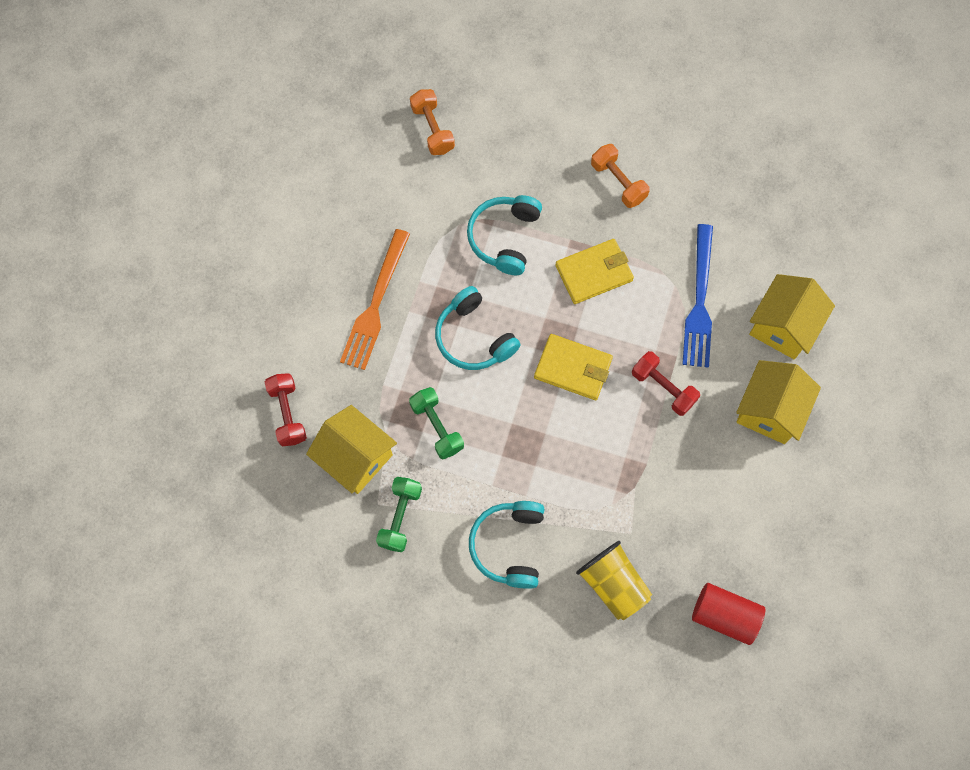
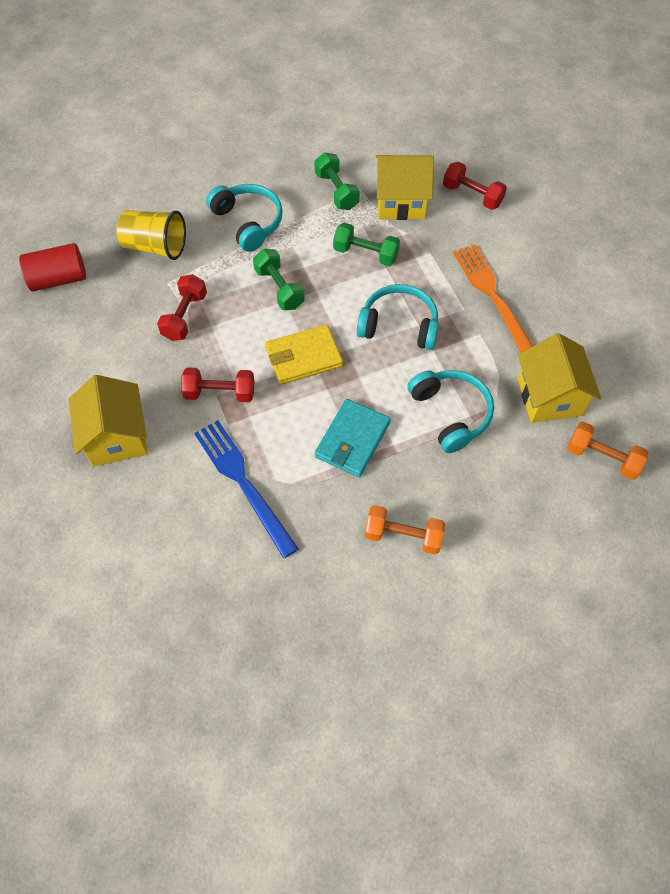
camera: 140 degrees right, 10 degrees down
(539, 450) = (279, 288): none -> green dumbbell
(594, 273) = (352, 440): yellow wallet -> turquoise wallet
(640, 484) = (185, 316): none -> red dumbbell
(783, 326) = (152, 515): yellow house -> yellow house (549, 397)

